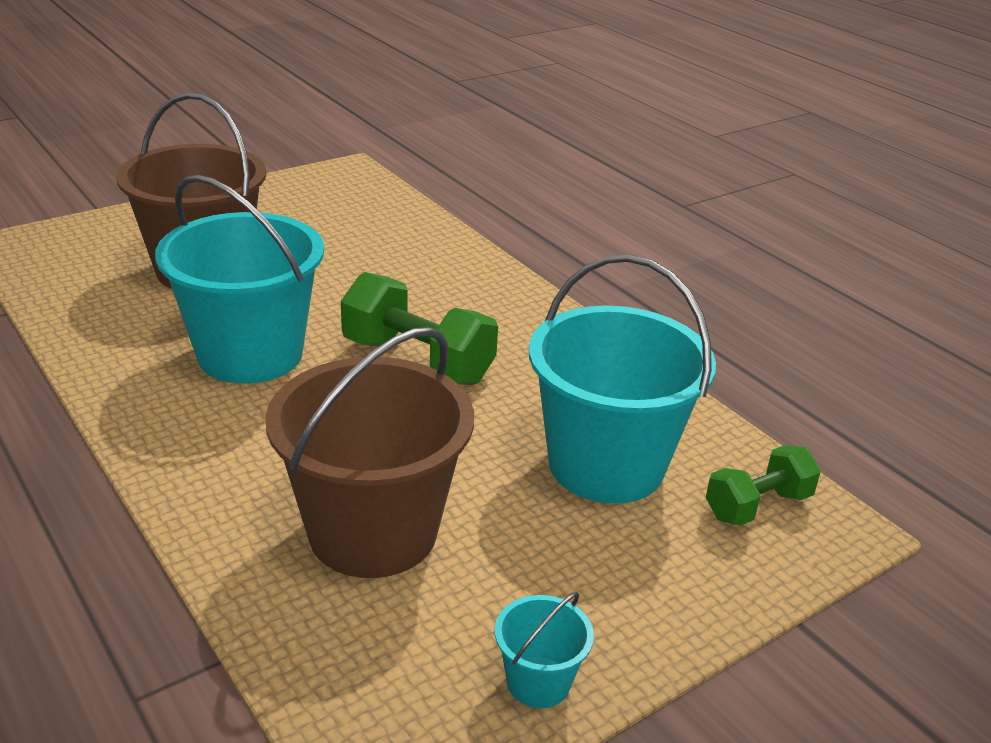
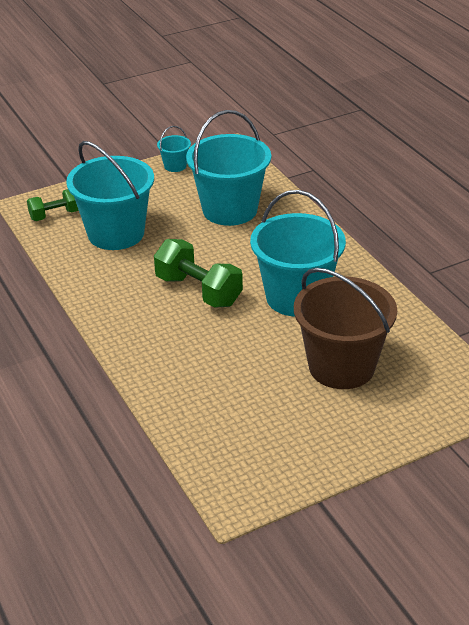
camera: 170 degrees left, 5 degrees up
(373, 532) = (230, 210): brown bucket -> turquoise bucket

